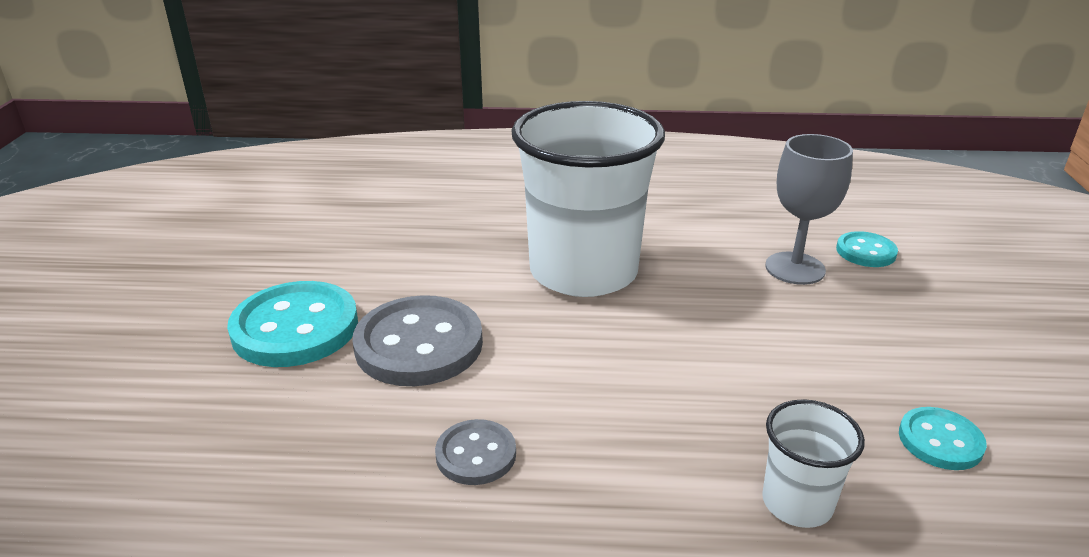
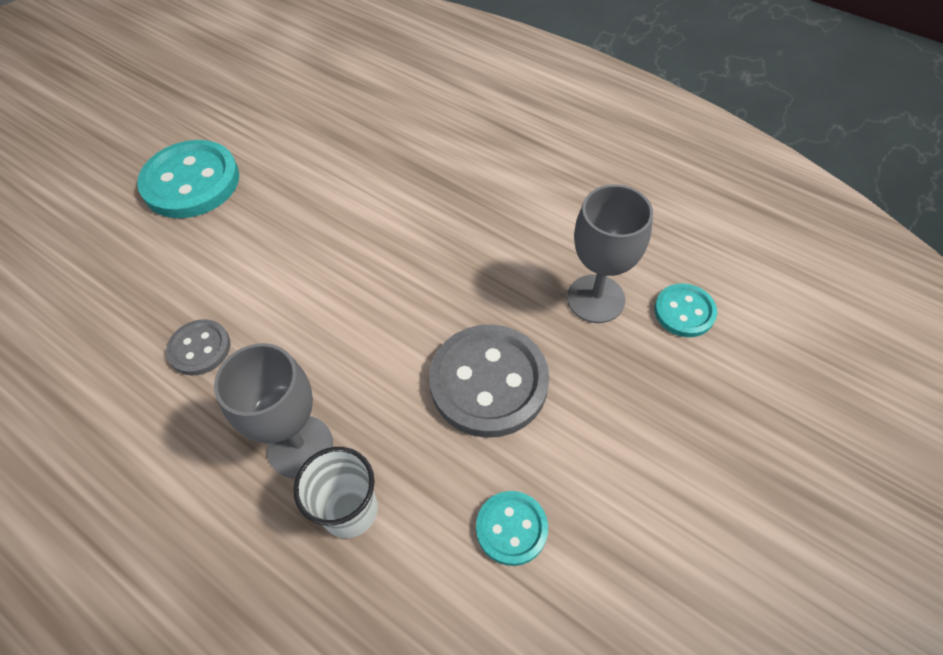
camera: 35 degrees right, 25 degrees up
(419, 344) = (248, 235): grey button -> grey button (489, 382)
(583, 272) = (421, 219): white cup -> none
(686, 480) = (300, 446): none -> grey goblet

